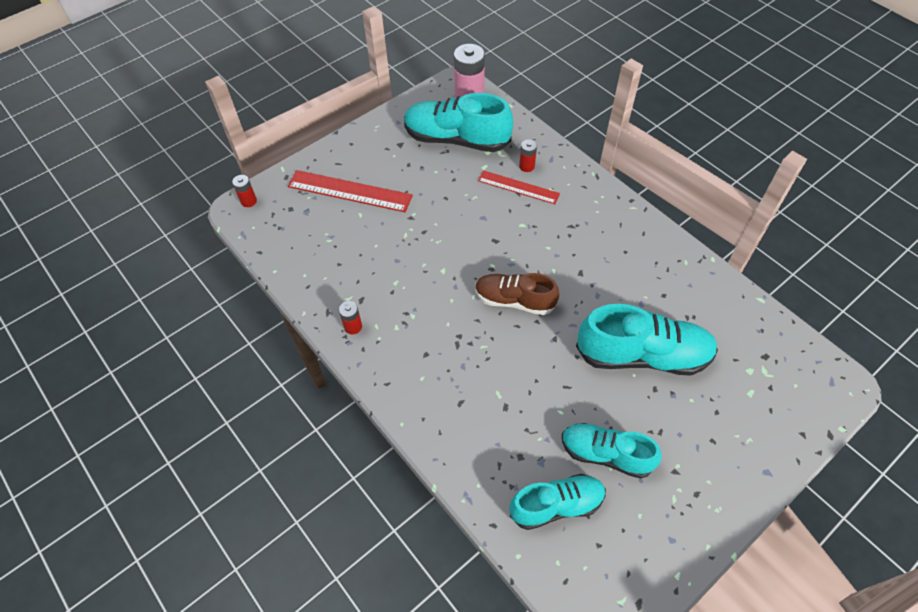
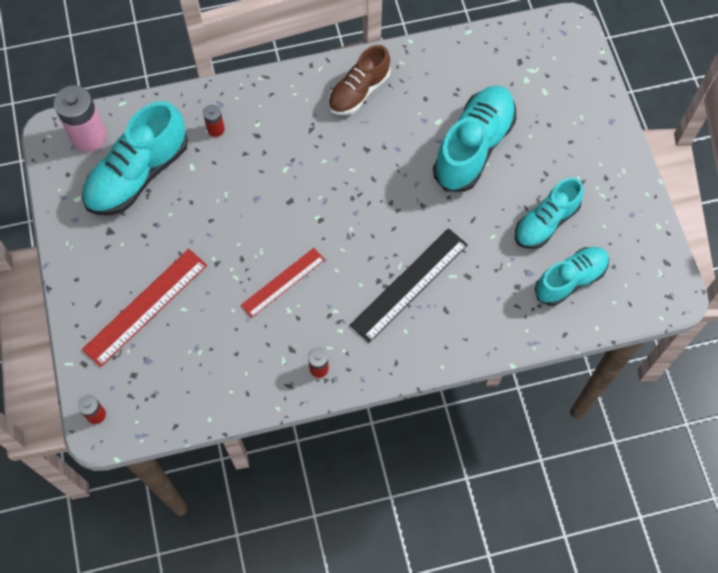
camera: 65 degrees left, 10 degrees up
(469, 362) = (409, 284): none -> black ruler
(514, 300) = (366, 217): brown shoe -> brown shoe (359, 91)
(518, 187) = (237, 150): red ruler -> red ruler (283, 282)
(556, 505) = (570, 280): turquoise shoe -> turquoise shoe turned 45 degrees clockwise

